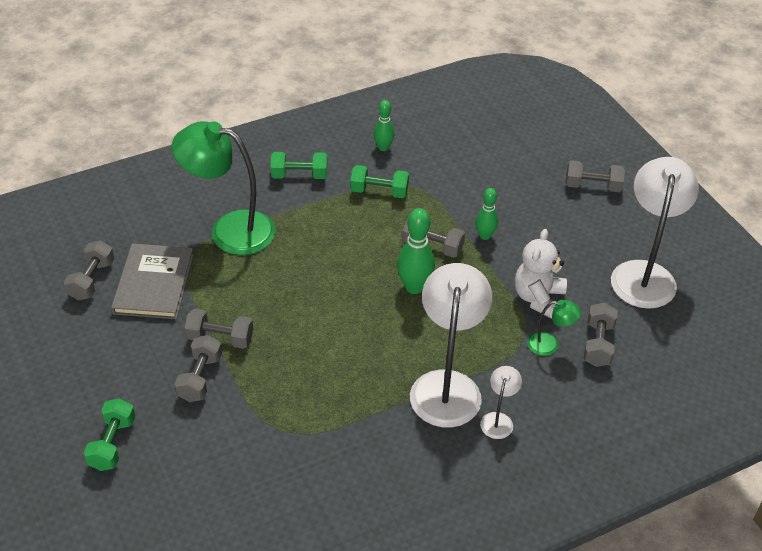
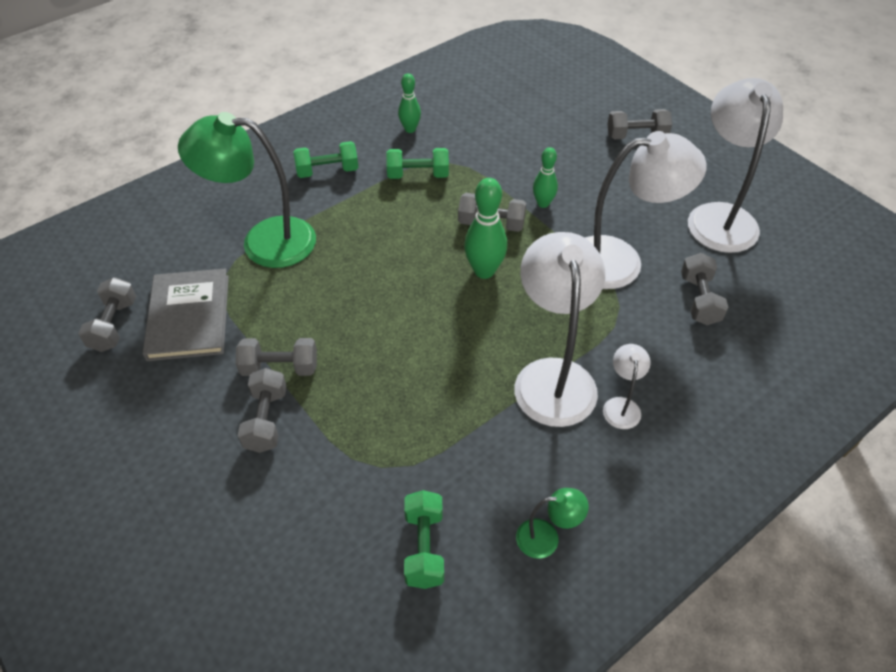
camera: 10 degrees left, 5 degrees up
(112, 444) = (175, 524): green dumbbell -> green dumbbell (424, 547)
(538, 298) = (620, 261): white teddy bear -> white lamp
(549, 345) = (649, 309): green lamp -> green lamp (546, 538)

